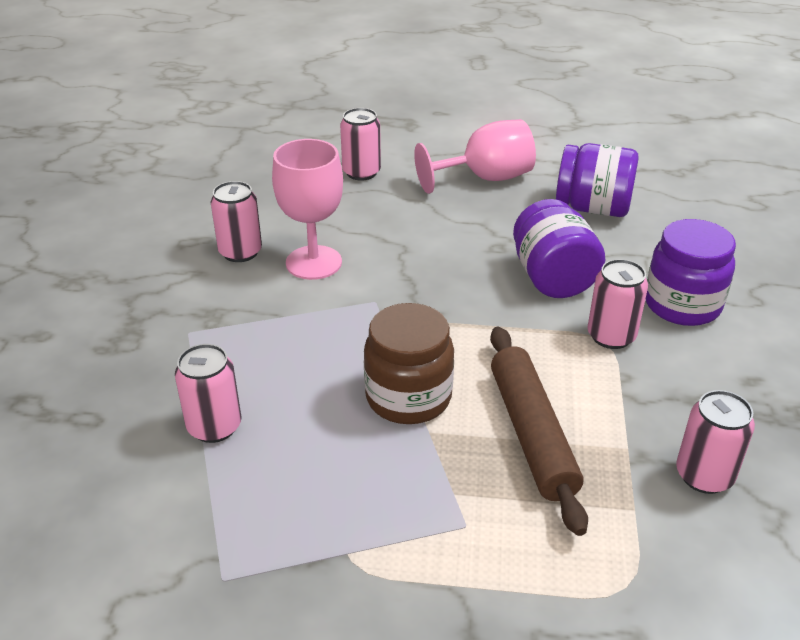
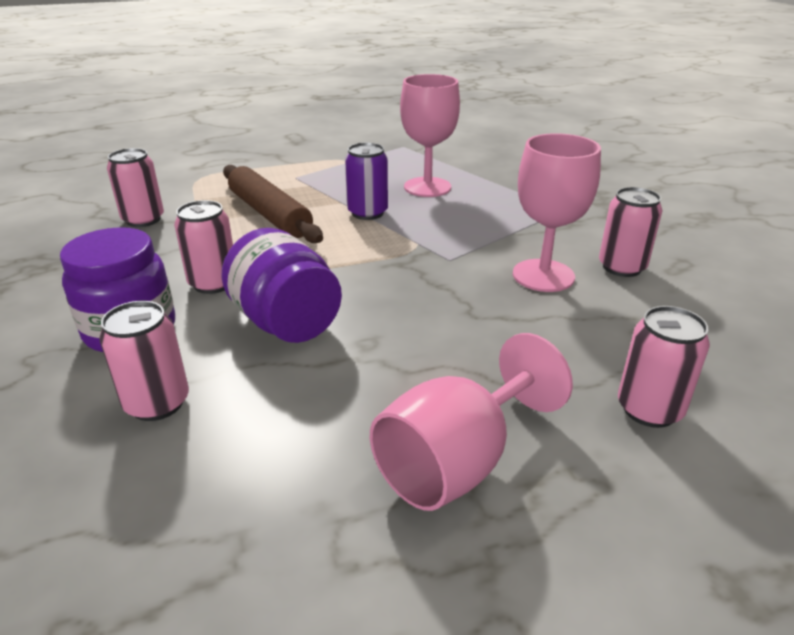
camera: 155 degrees right, 5 degrees down
(214, 426) = (475, 179): pink can -> pink can (157, 403)
(294, 429) = (427, 187): none -> pink goblet
(408, 397) = (367, 213): brown jar -> purple can
(593, 208) = (252, 450): purple jar -> none

